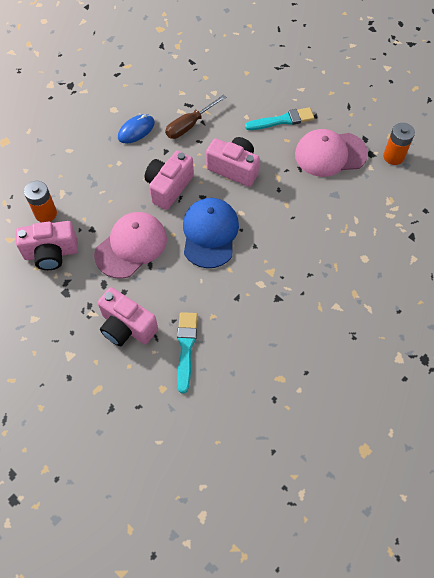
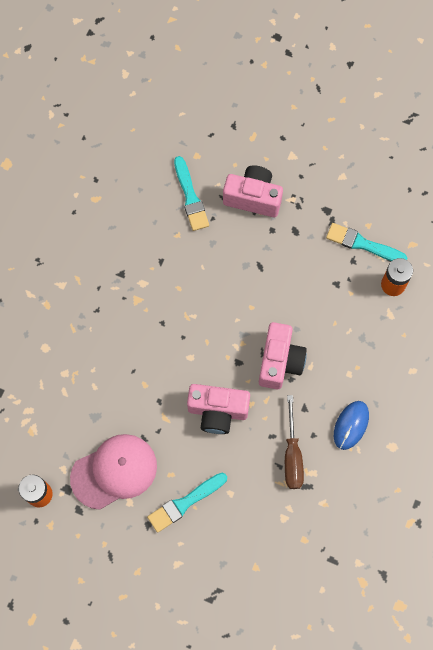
camera: 160 degrees right, 10 degrees up
(51, 253) = (362, 244): pink camera -> turquoise brush
(131, 246) = (287, 279): pink cap -> none
(189, 125) = (292, 455): brown screwdriver -> brown screwdriver turned 150 degrees clockwise
(210, 233) = (213, 320): blue cap -> none

